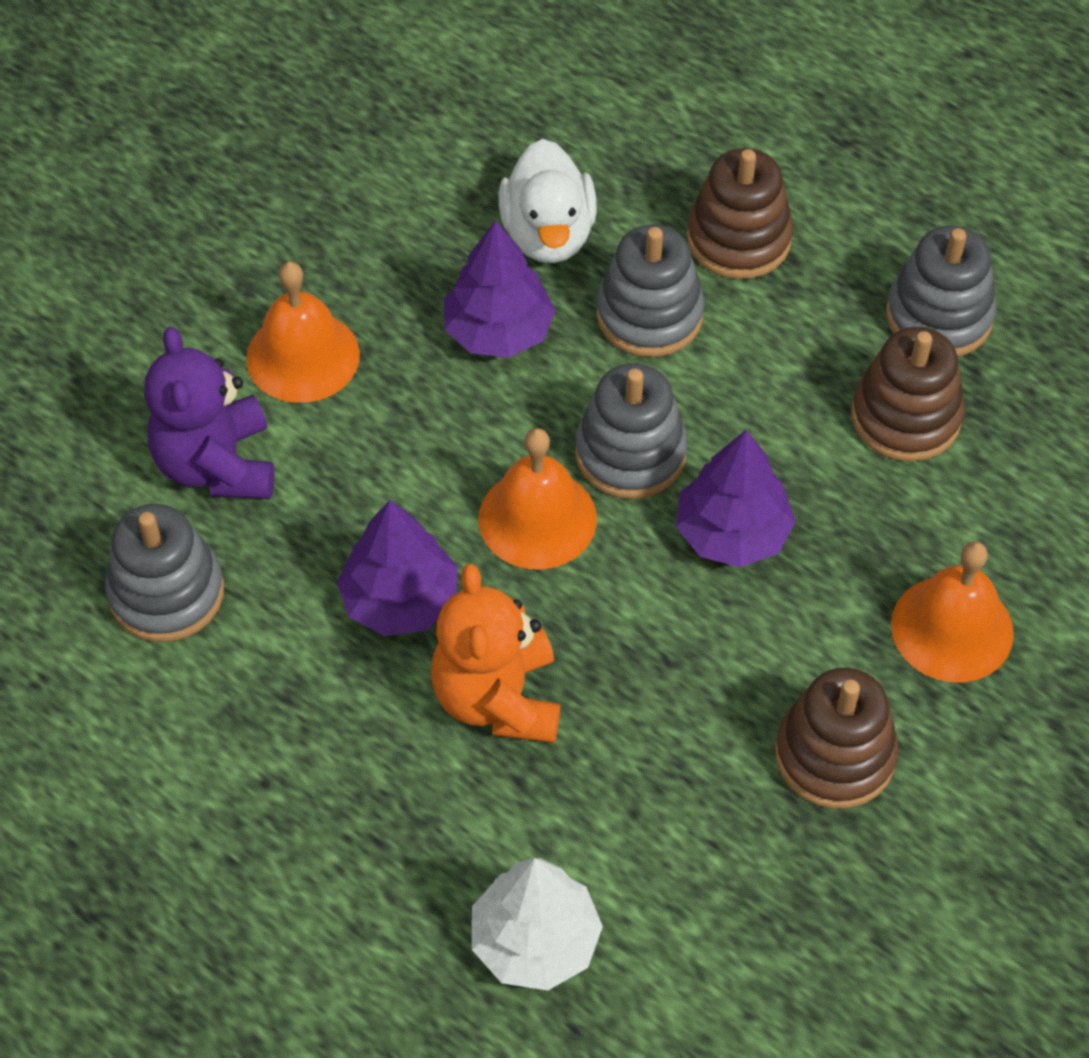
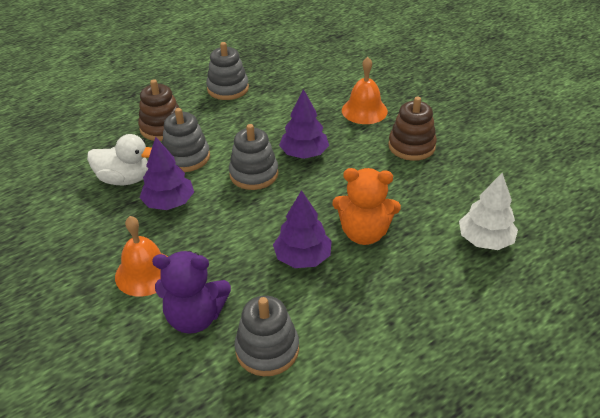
camera: 75 degrees left, 15 degrees down
(537, 518) = (275, 206): orange bell -> none
(905, 417) = (269, 104): brown stacking toy -> none

